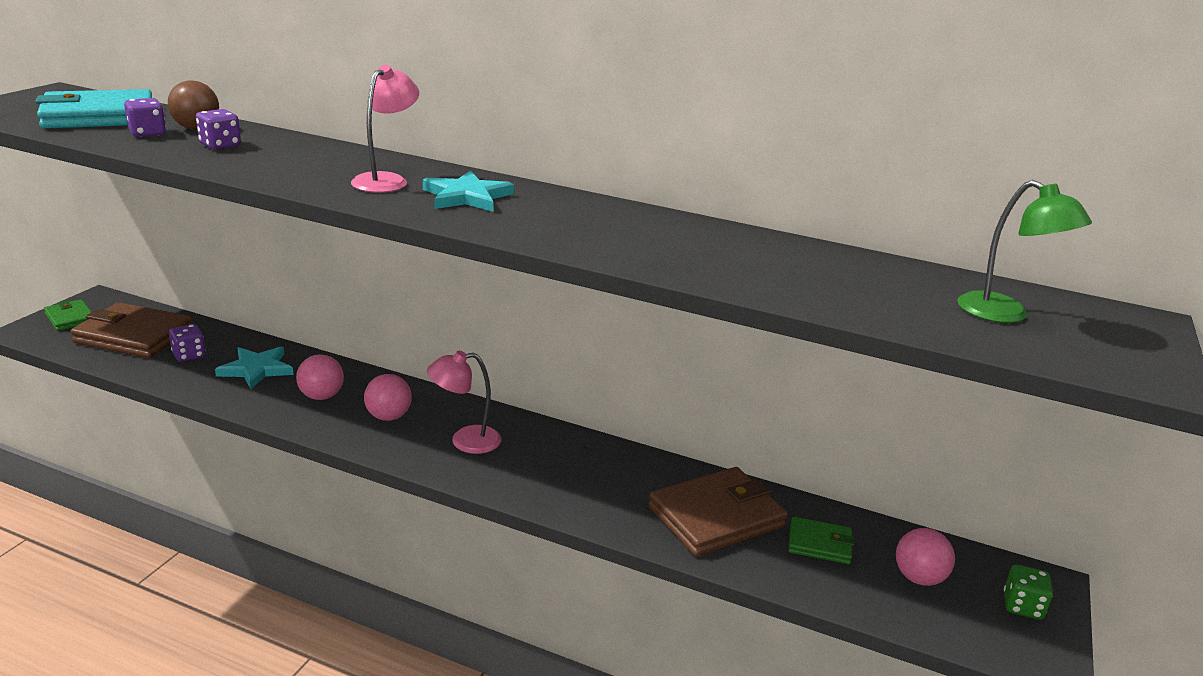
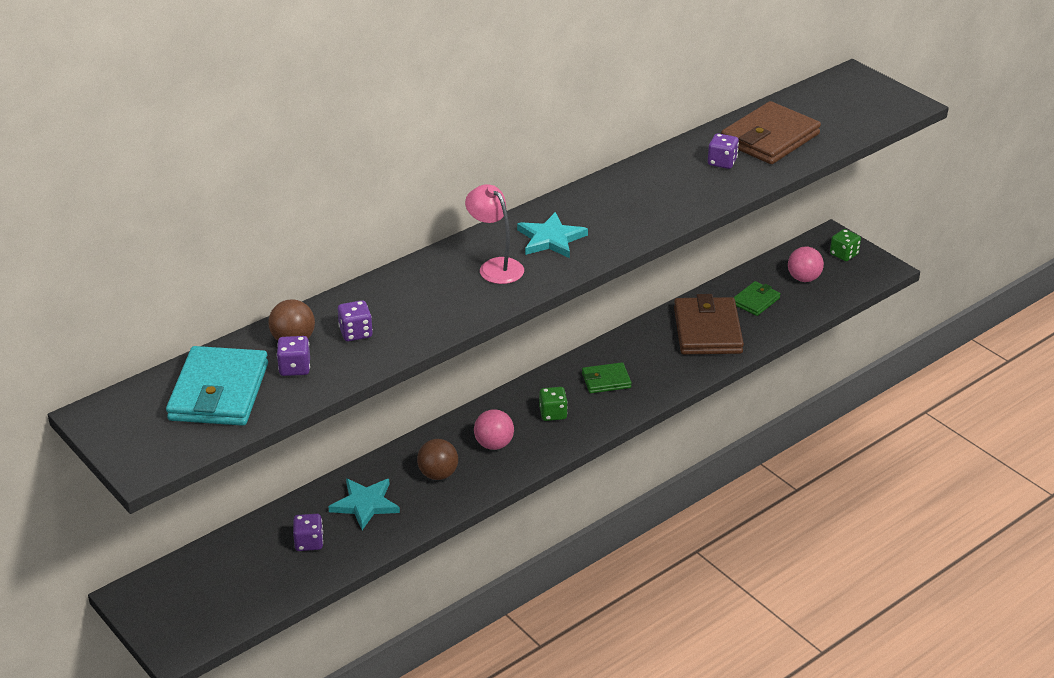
camera: 60 degrees left, 10 degrees up
(70, 318) = (167, 617): green wallet -> green wallet (606, 380)
(134, 336) = (242, 575): brown wallet -> brown wallet (770, 138)
(321, 396) = (438, 474): pink ball -> brown ball
(465, 441) = (553, 413): pink lamp -> green dice
(756, 261) = (722, 162): none -> purple dice
(1005, 314) = (828, 112): green lamp -> none

